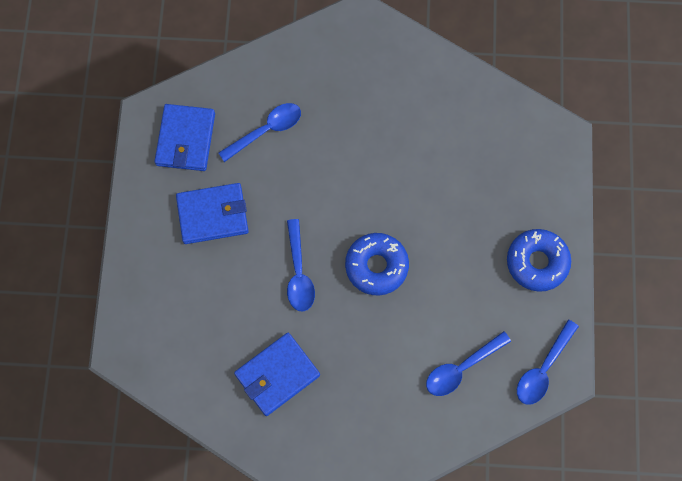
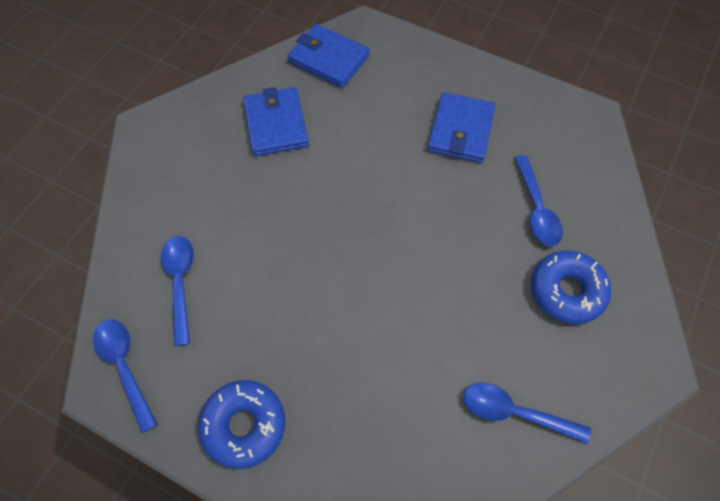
camera: 115 degrees right, 10 degrees down
(186, 139) = (553, 136): blue wallet -> blue wallet (328, 59)
(299, 273) = (364, 178): blue spoon -> blue spoon (514, 413)
(376, 266) = (333, 250): blue donut -> blue donut (567, 291)

